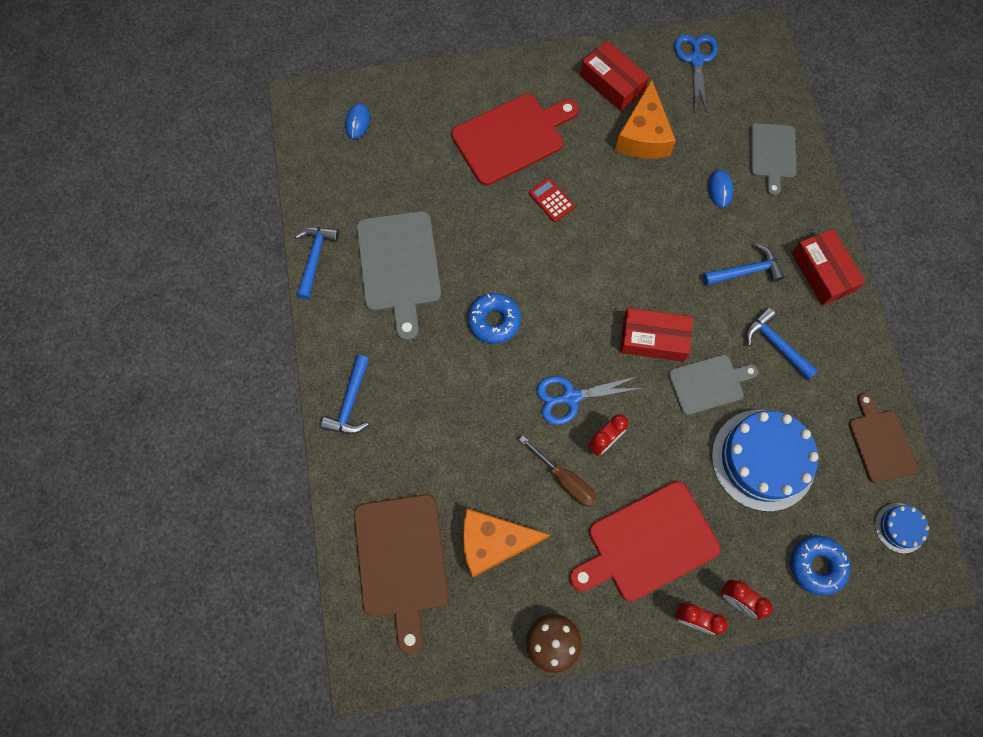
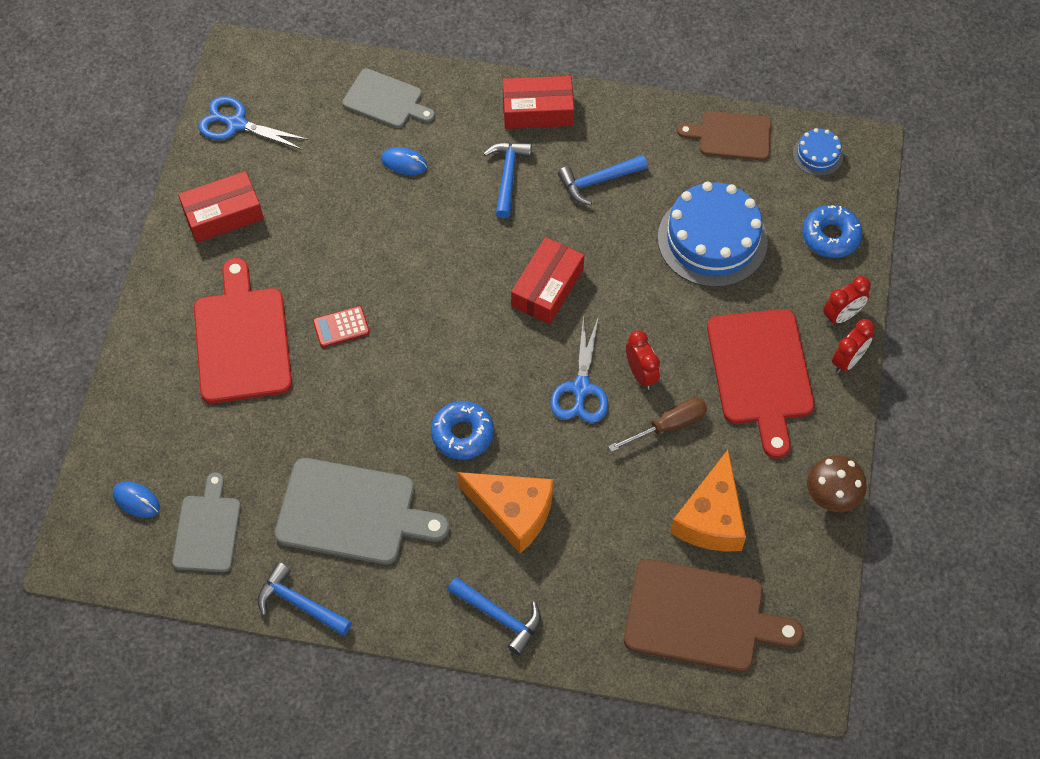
camera: 70 degrees left, 10 degrees down
(643, 135) = (305, 209): orange cheese -> orange cheese (513, 512)
(708, 384) = (616, 256): grey cutting board -> grey cutting board (207, 530)

